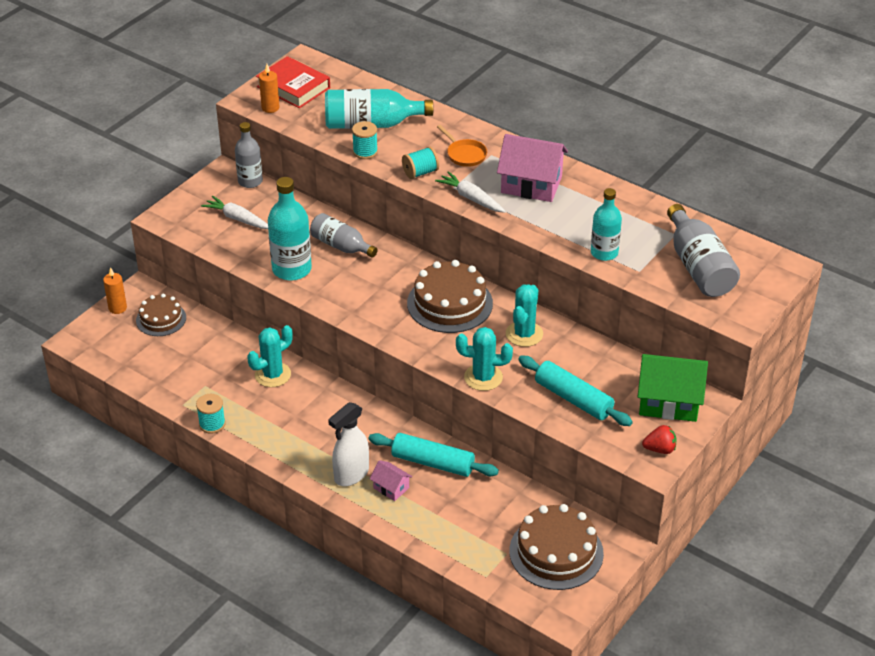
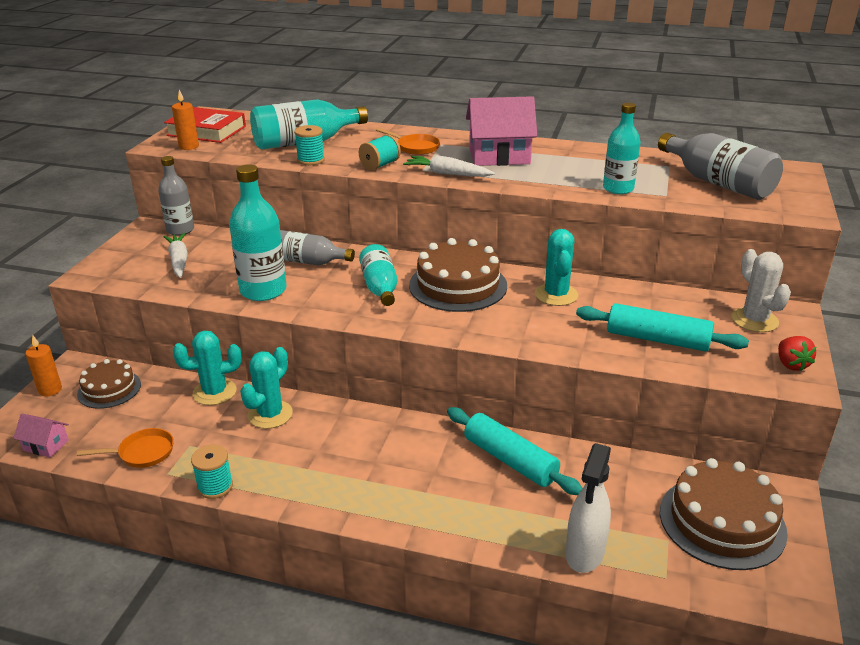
camera: 20 degrees left, 10 degrees down
(170, 383) = (142, 453): none -> orange pan
(237, 219) = (179, 261): white carrot -> white carrot turned 60 degrees clockwise
(351, 475) = (422, 500): white spray bottle -> white spray bottle (584, 553)
(385, 289) = (380, 287): none -> turquoise bottle
(391, 488) = (479, 501): pink house -> pink house (46, 445)
(433, 462) = (510, 460): turquoise rolling pin -> turquoise rolling pin turned 45 degrees clockwise
(483, 377) = (545, 342): turquoise cactus -> turquoise cactus (214, 392)
(660, 449) = (791, 364): red strawberry -> red strawberry turned 105 degrees clockwise
(669, 402) = (754, 320): green house -> white cactus

